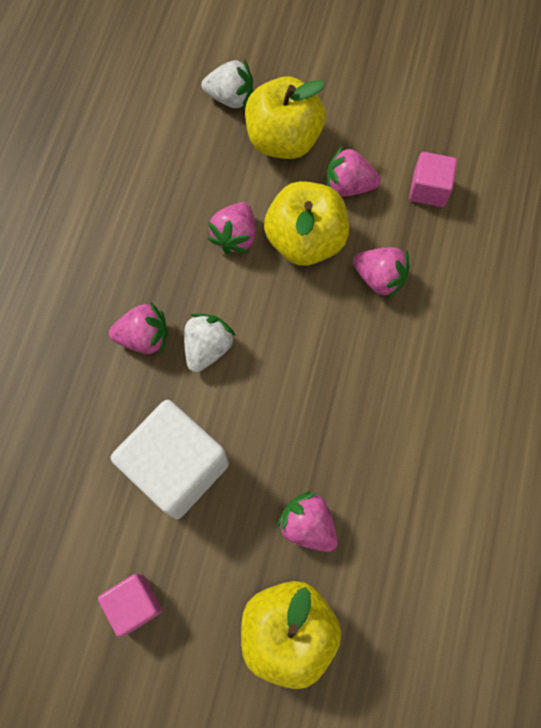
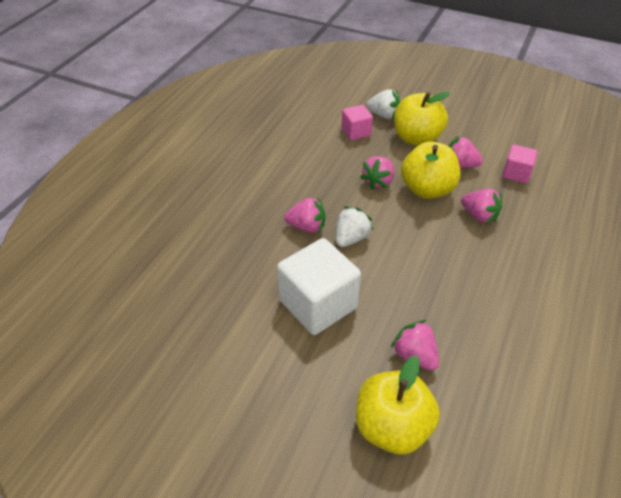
camera: 10 degrees right, 25 degrees down
(134, 603) = (270, 387): pink cube -> pink cube (356, 132)

